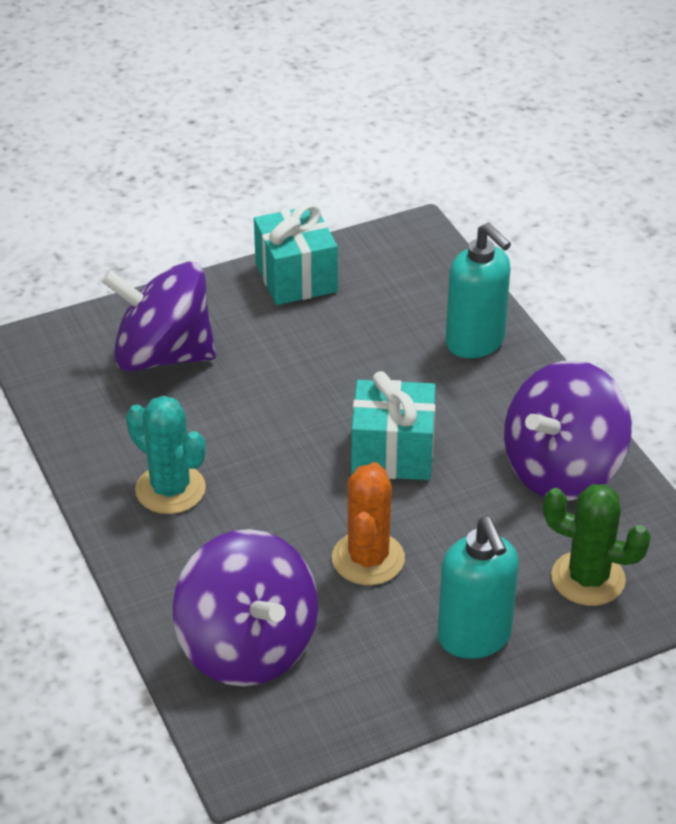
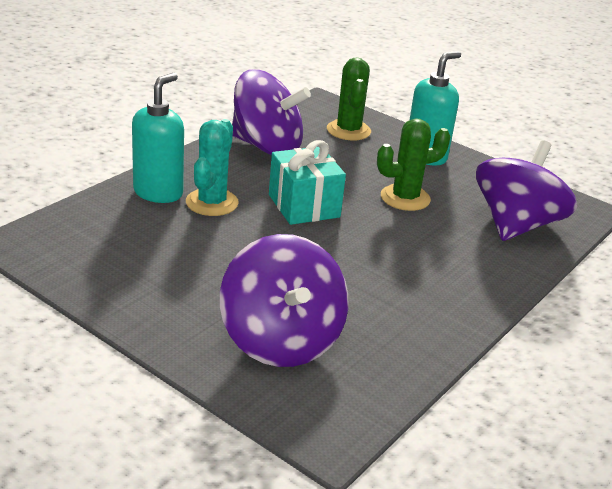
camera: 120 degrees left, 10 degrees down
(170, 489) = (426, 291): turquoise cactus -> turquoise cactus (212, 203)
(296, 277) = (121, 292): turquoise gift -> none
(368, 559) = (405, 198): orange cactus -> green cactus

